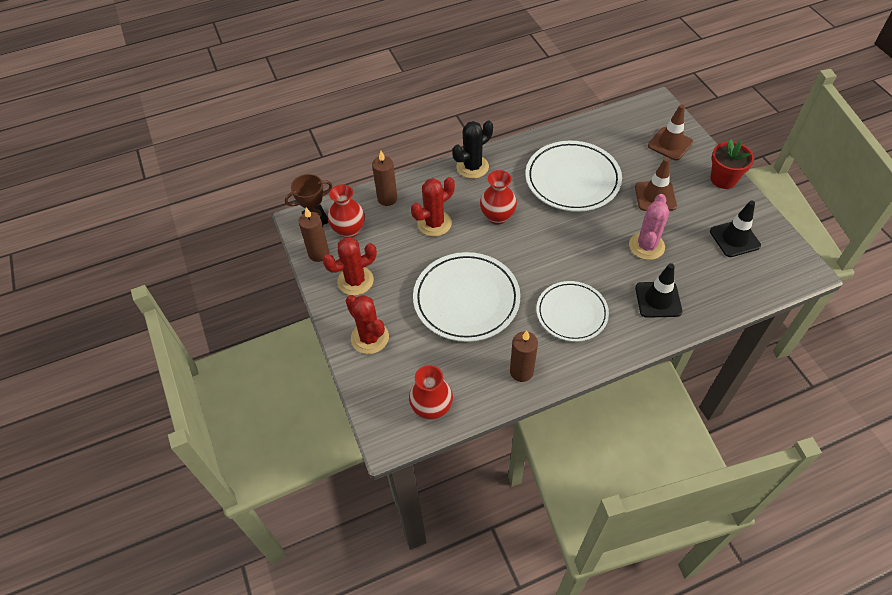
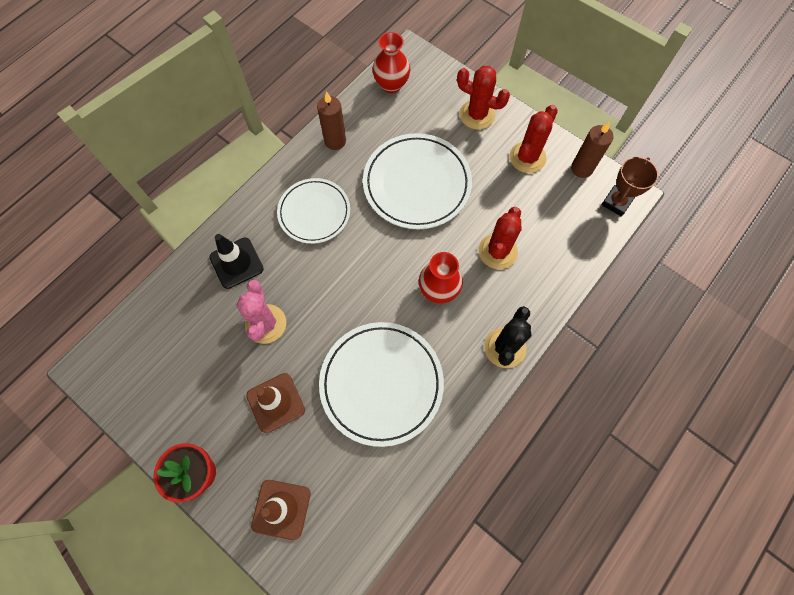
camera: 150 degrees right, 15 degrees up
(349, 230) = (574, 205): red vase -> none
(387, 198) = (566, 259): brown candle -> none
(734, 238) = (171, 379): black traffic cone -> none

